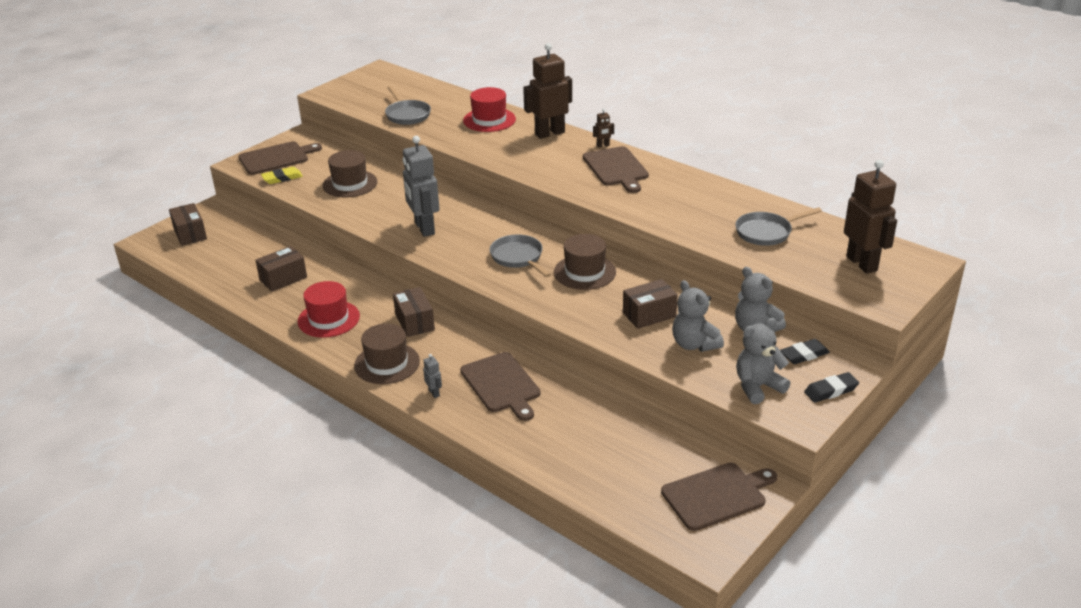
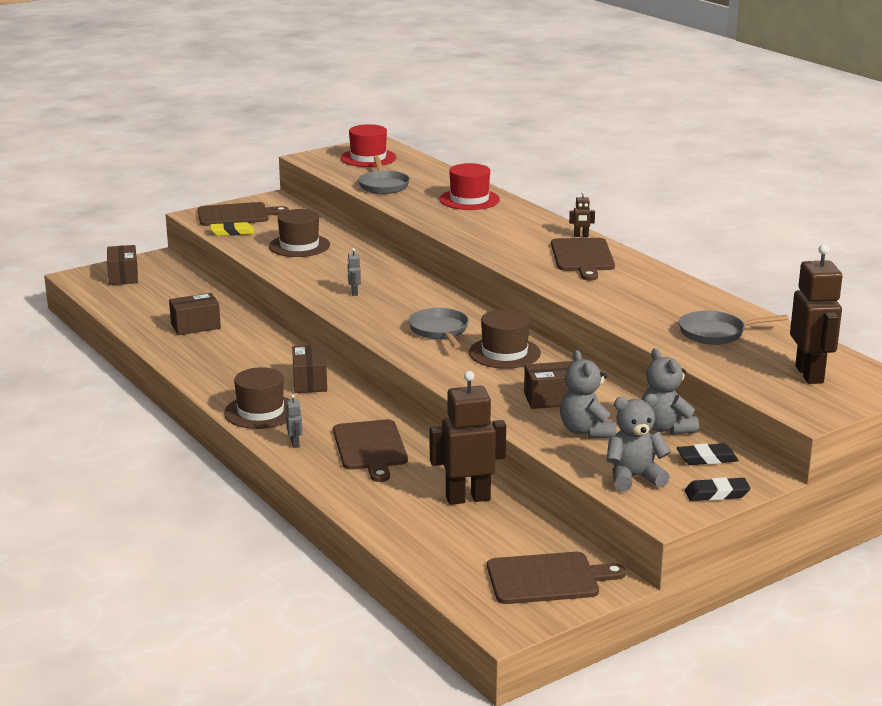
camera: 15 degrees right, 10 degrees down
(328, 319) = (222, 366): red hat -> red hat (368, 158)
(424, 228) = (354, 293): grey robot -> grey robot, size x0.42
(549, 133) = (528, 218): brown robot -> brown robot (468, 498)

